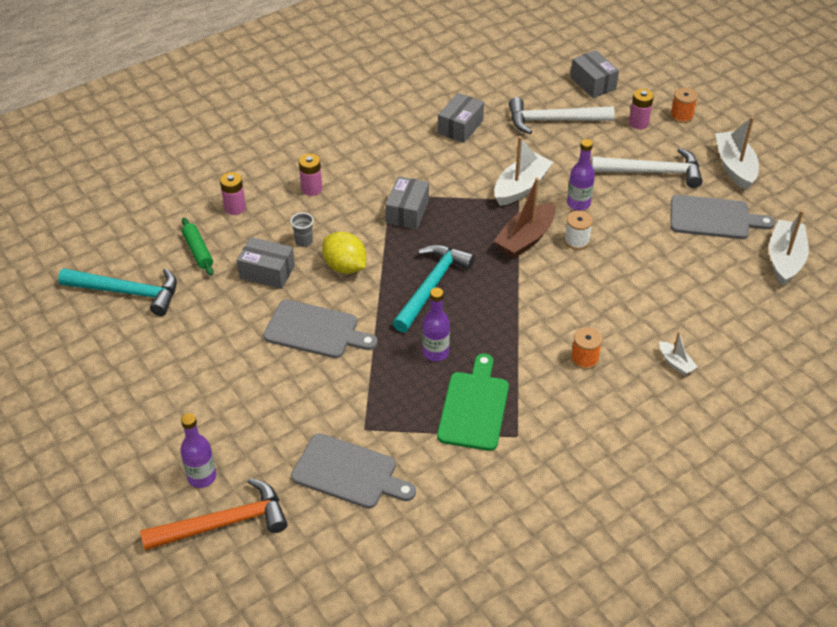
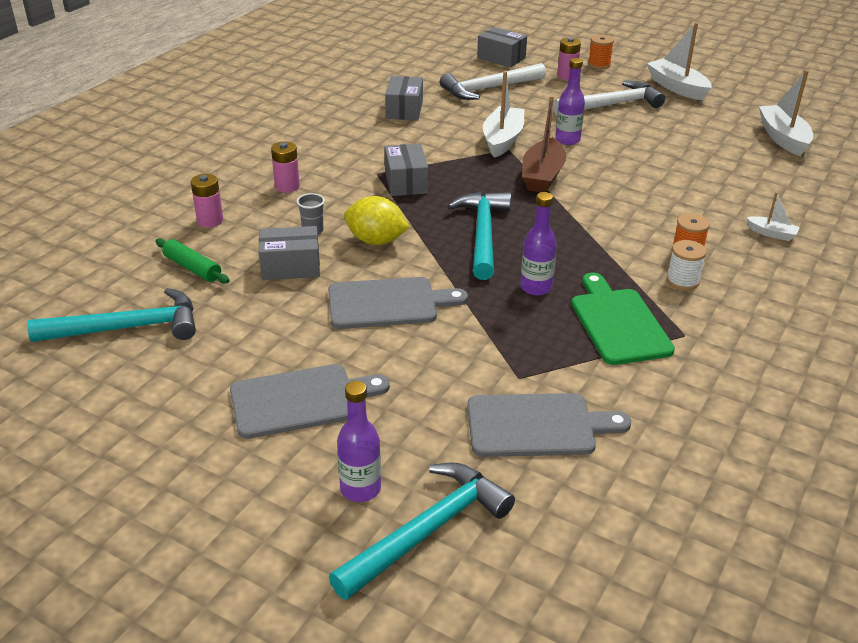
camera: 25 degrees left, 10 degrees down
(224, 523) = (428, 531): orange hammer -> turquoise hammer
(576, 241) = (592, 166): white spool -> white spool (682, 281)
(714, 218) = (695, 124): grey cutting board -> grey cutting board (300, 400)

